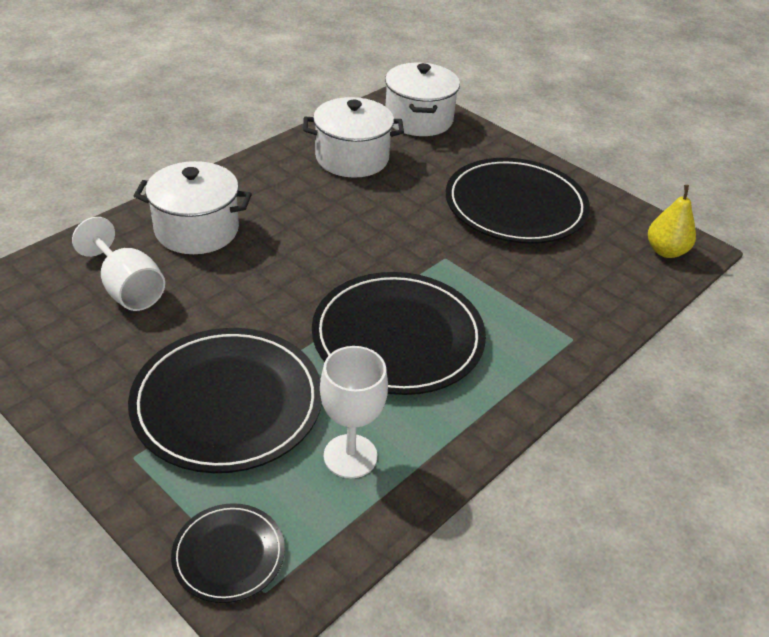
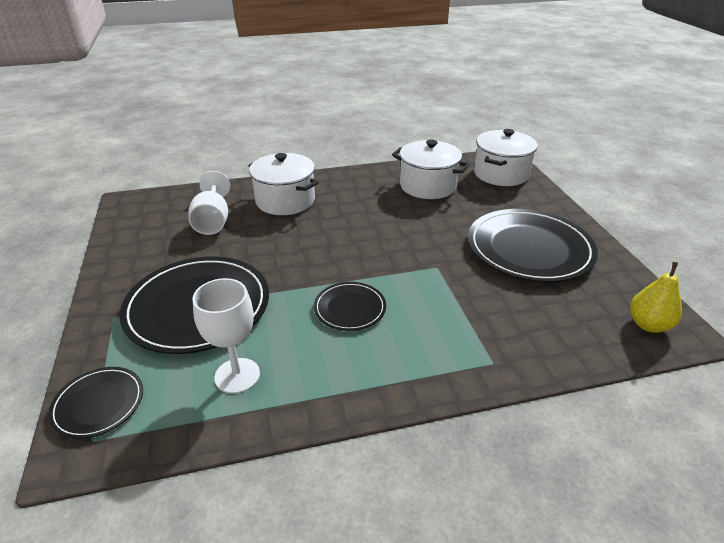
camera: 35 degrees right, 5 degrees down
(398, 337) = (350, 308): black plate -> black plate, size x0.50

